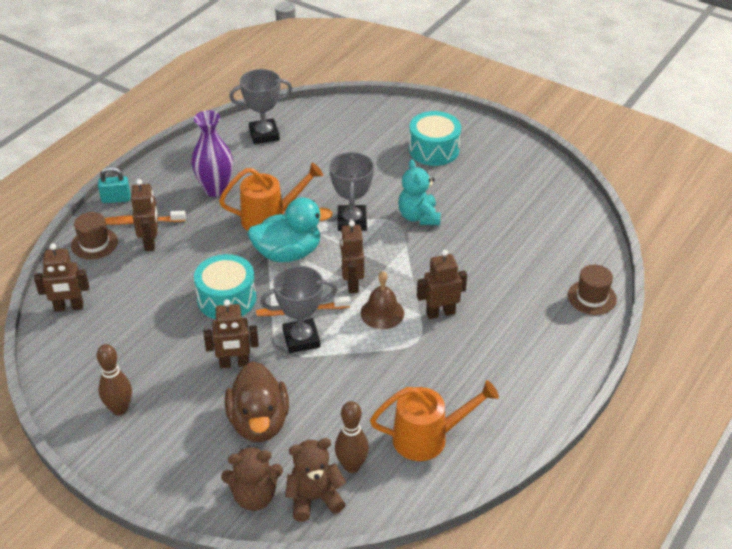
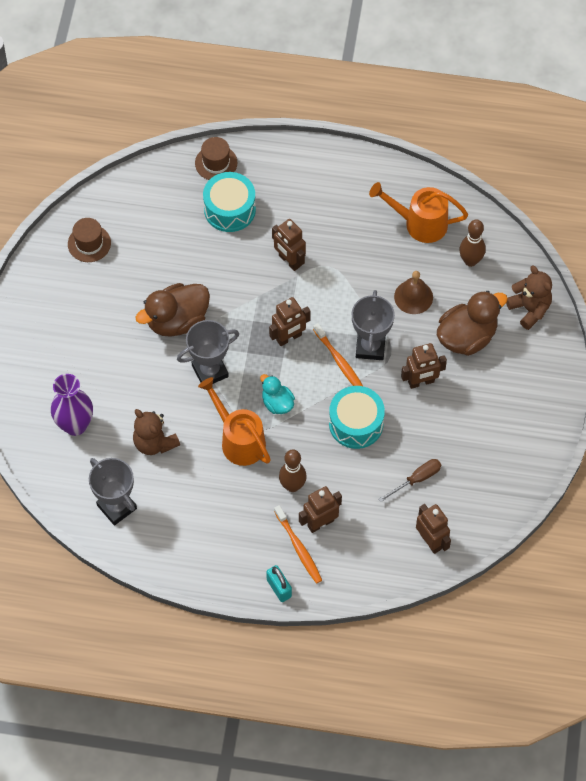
camera: 115 degrees left, 20 degrees up
(94, 243) = (346, 569): brown hat -> brown hat (89, 243)
(119, 409) = (508, 438): brown bowling pin -> brown bowling pin (292, 486)
(136, 320) = (416, 479): none -> brown screwdriver
(215, 189) = (221, 507): purple vase -> purple vase (75, 425)
(234, 363) = (421, 382): brown robot -> brown robot turned 105 degrees clockwise
(288, 253) = (277, 403): turquoise duck -> turquoise duck, size x0.56
(301, 339) = (370, 347): grey trophy -> grey trophy turned 45 degrees clockwise
(314, 498) = (510, 272): brown teddy bear -> brown teddy bear (154, 442)
(382, 313) = (311, 302): brown bell -> brown bell (413, 297)
(419, 217) = (177, 320): turquoise teddy bear -> brown duck
(428, 438) = (419, 223): orange watering can -> orange watering can turned 45 degrees counterclockwise
(434, 149) = (70, 345): turquoise drum -> turquoise drum (230, 209)

